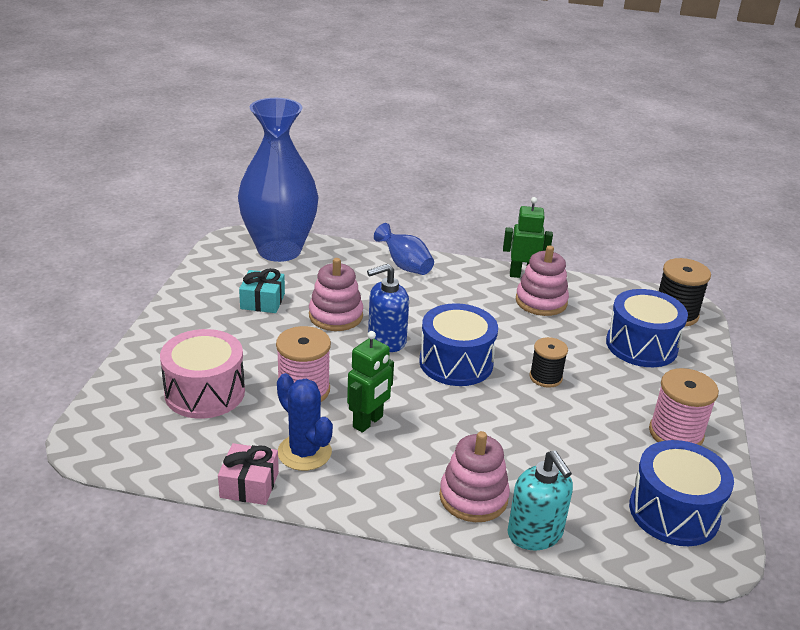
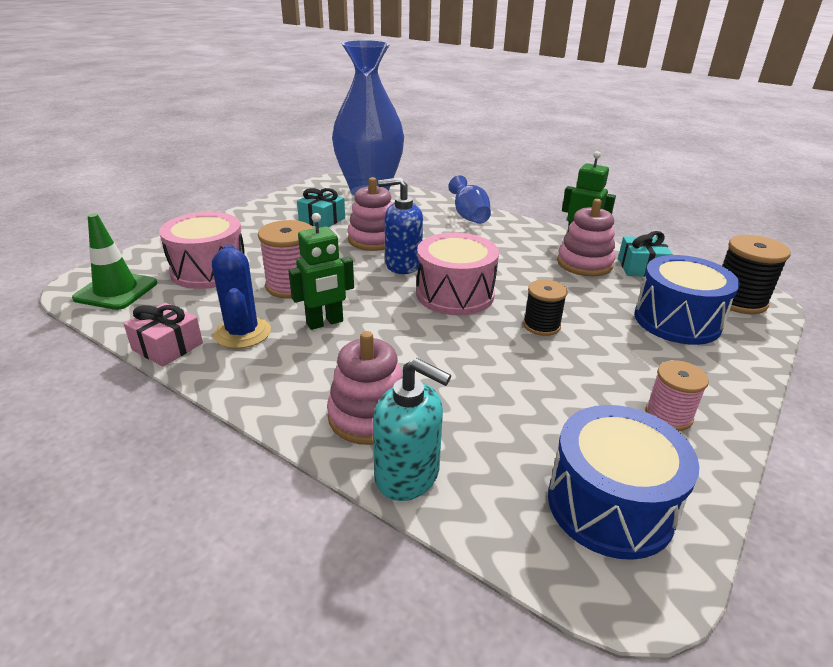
camera: 25 degrees right, 0 degrees up
(133, 440) = (116, 291): none -> green traffic cone
(456, 363) = (455, 294): blue drum -> pink drum
(535, 534) = (408, 475): turquoise soap dispenser -> turquoise soap dispenser turned 60 degrees counterclockwise
(588, 295) = (641, 267): none -> turquoise gift
(676, 433) = (668, 415): pink spool -> pink spool, size x0.65

